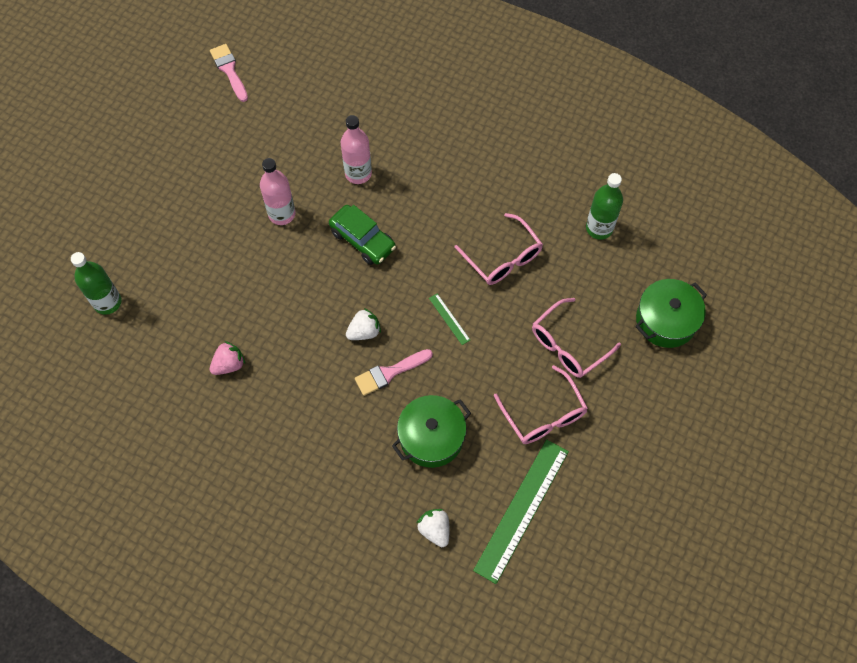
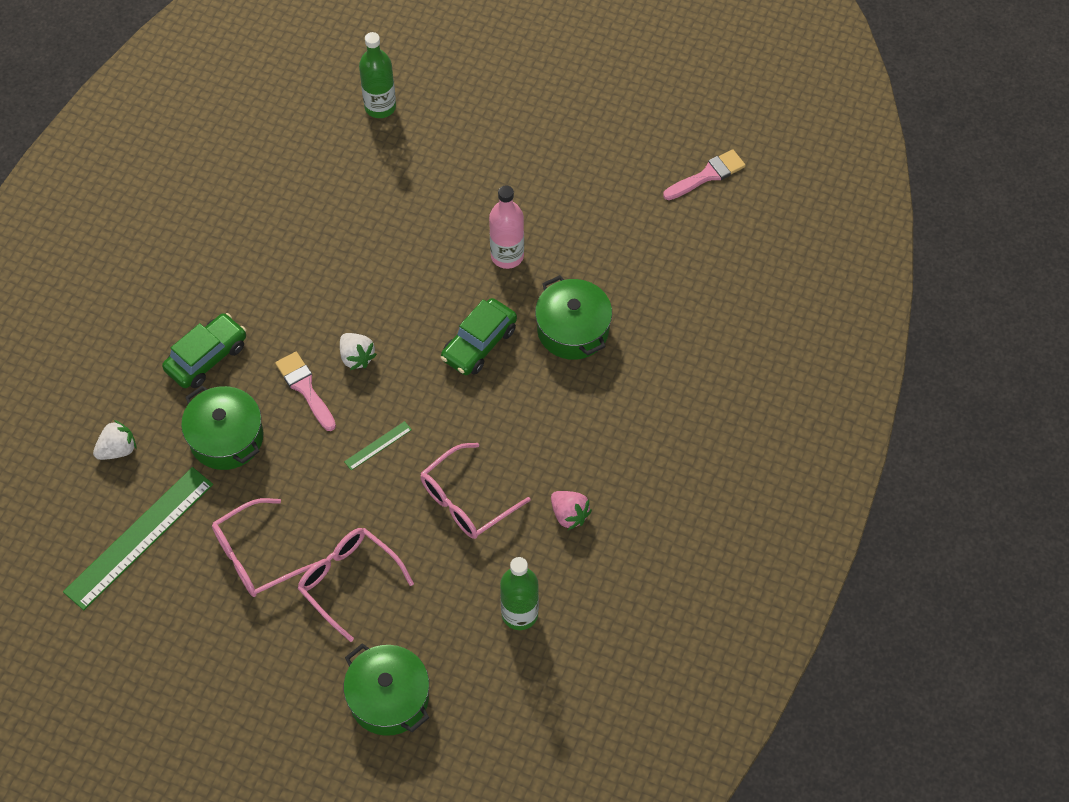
camera: 85 degrees right, 5 degrees down
(229, 364) = (310, 229): pink strawberry -> pink strawberry (569, 515)
(349, 453) = (206, 357): none -> green car
(358, 173) = (573, 329): pink bottle -> green pot
(521, 510) = (139, 537): green ruler -> green ruler turned 75 degrees counterclockwise

